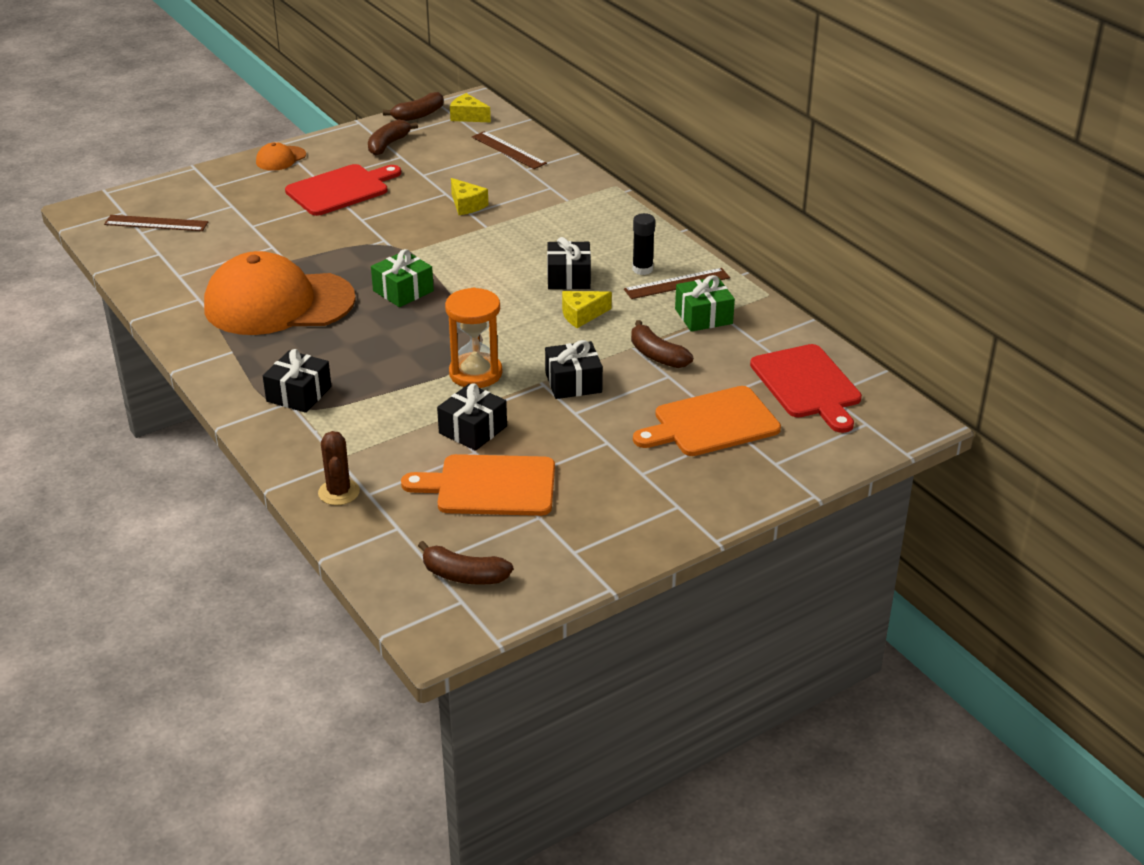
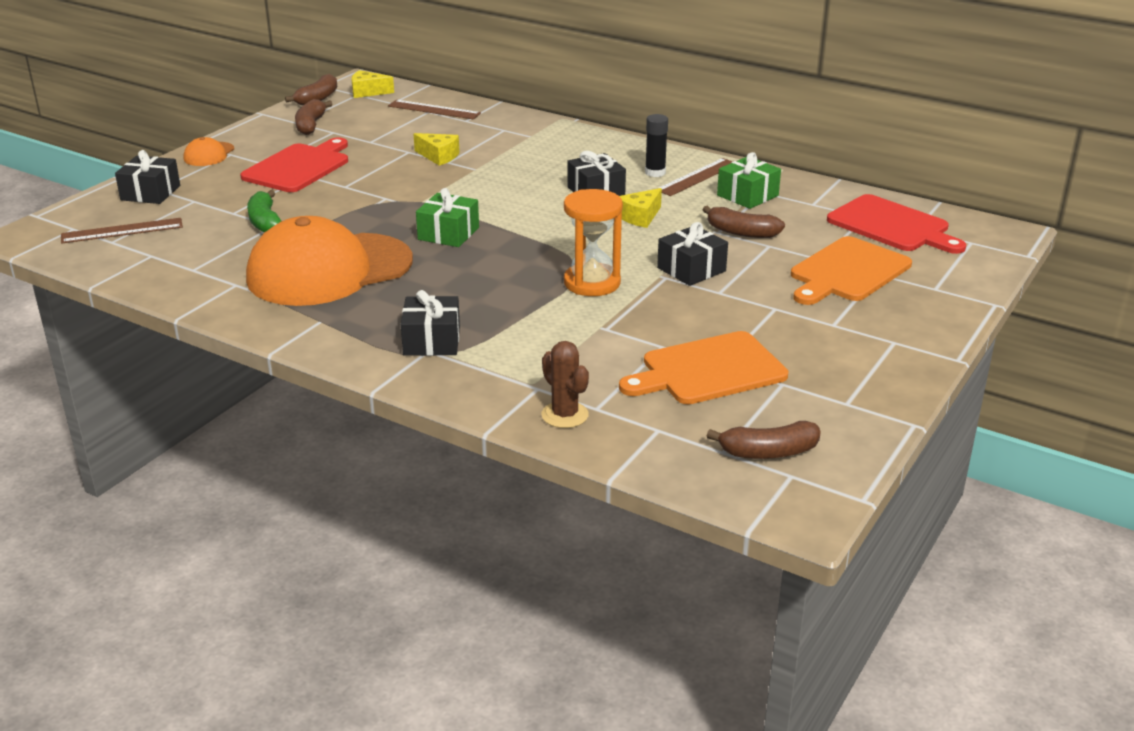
camera: 25 degrees left, 5 degrees down
(268, 242) = (265, 222): none -> green banana
(473, 430) = (640, 328): black gift -> black gift (150, 193)

